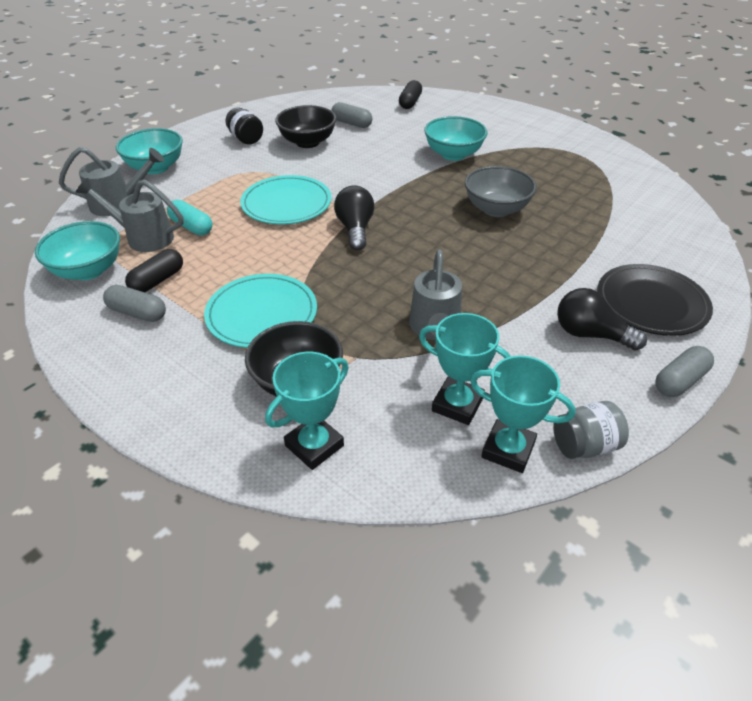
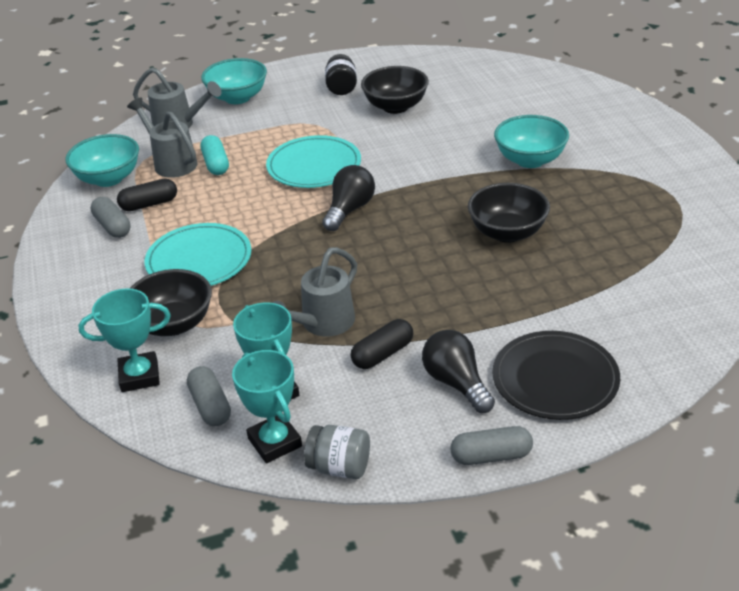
camera: 35 degrees right, 5 degrees down
(351, 123) = (460, 96): grey capsule -> grey capsule (210, 406)
(410, 103) = (549, 87): black capsule -> black capsule (383, 354)
(496, 209) = (507, 233): grey bowl -> black bowl

